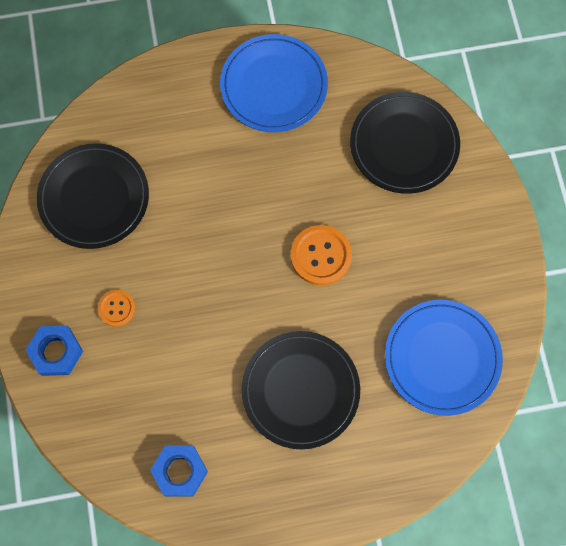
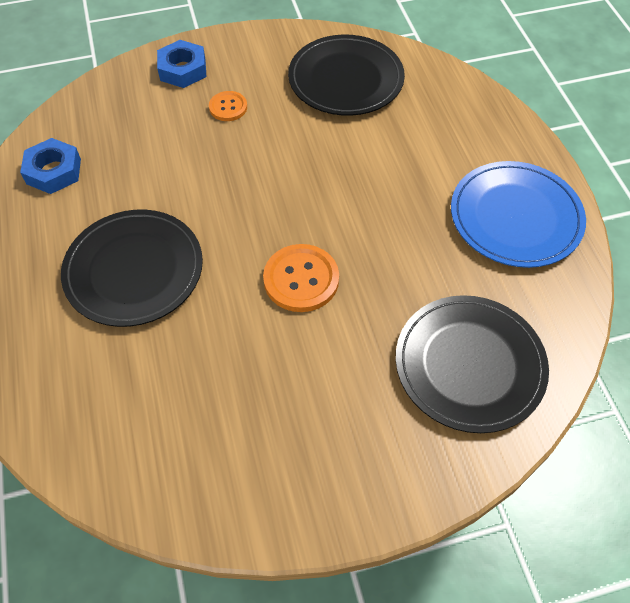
camera: 85 degrees right, 15 degrees down
(442, 358) = (169, 425): blue plate -> none

